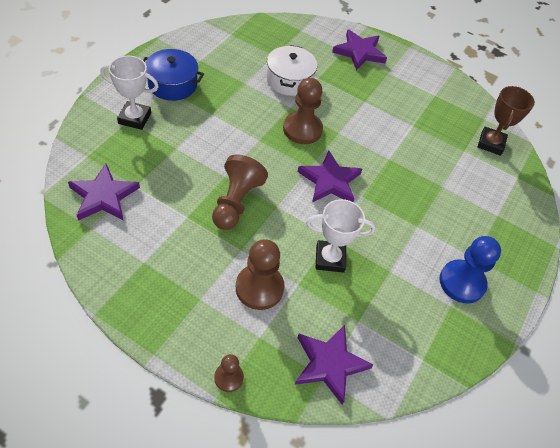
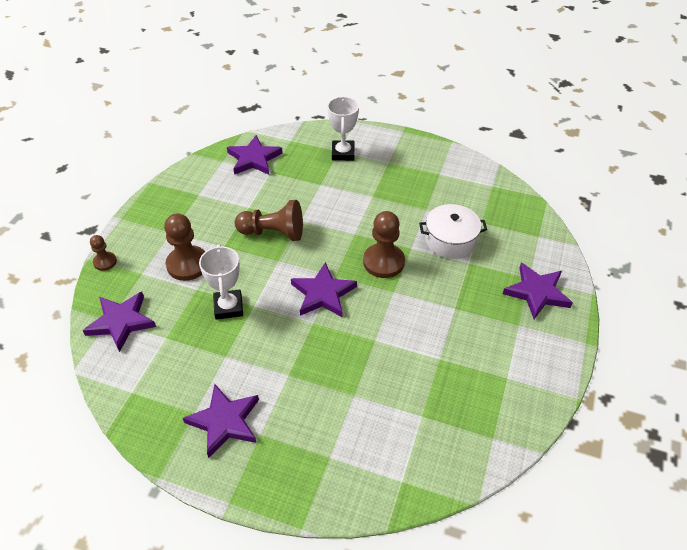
camera: 85 degrees right, 5 degrees down
(172, 84) = (396, 164): blue pot -> none
(462, 282) = (224, 422): blue pawn -> purple star
(491, 143) = (449, 447): brown trophy -> none

